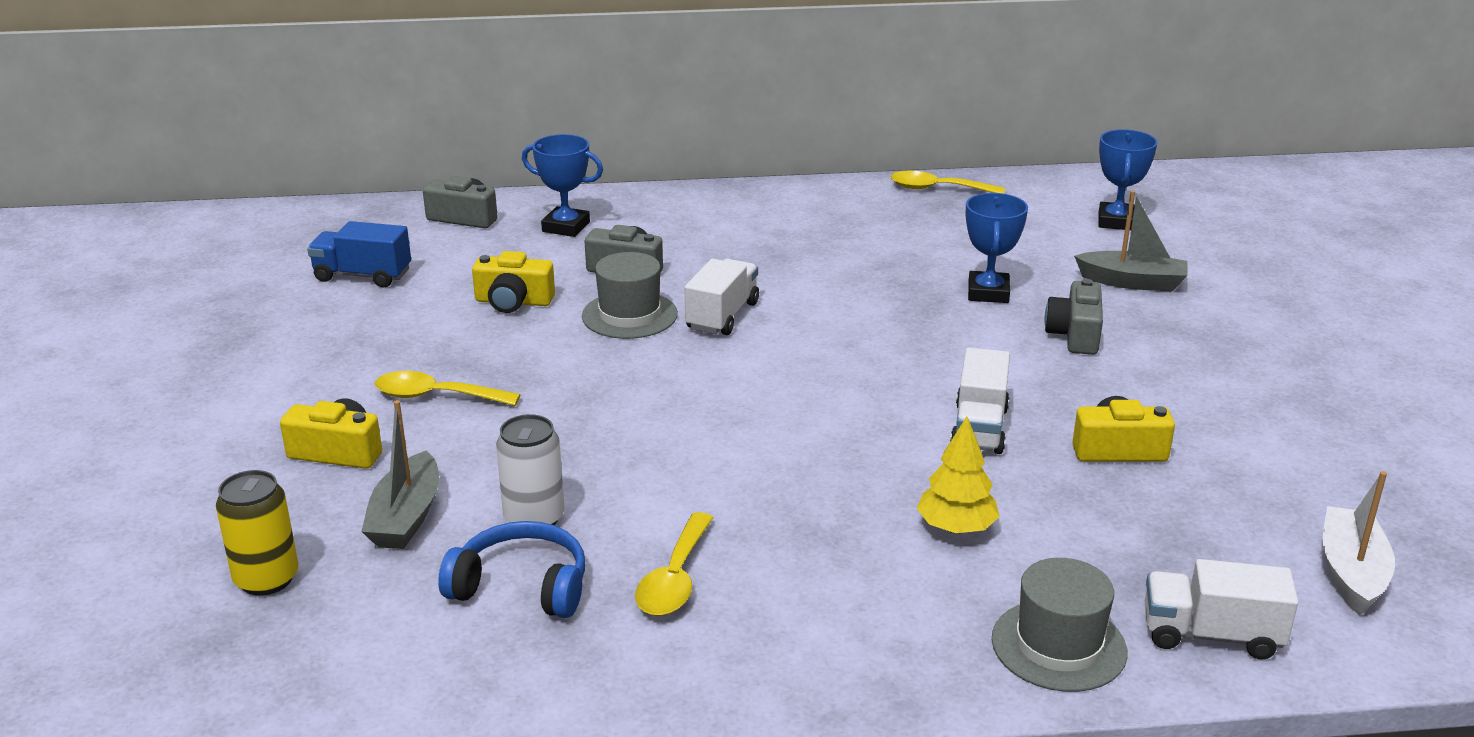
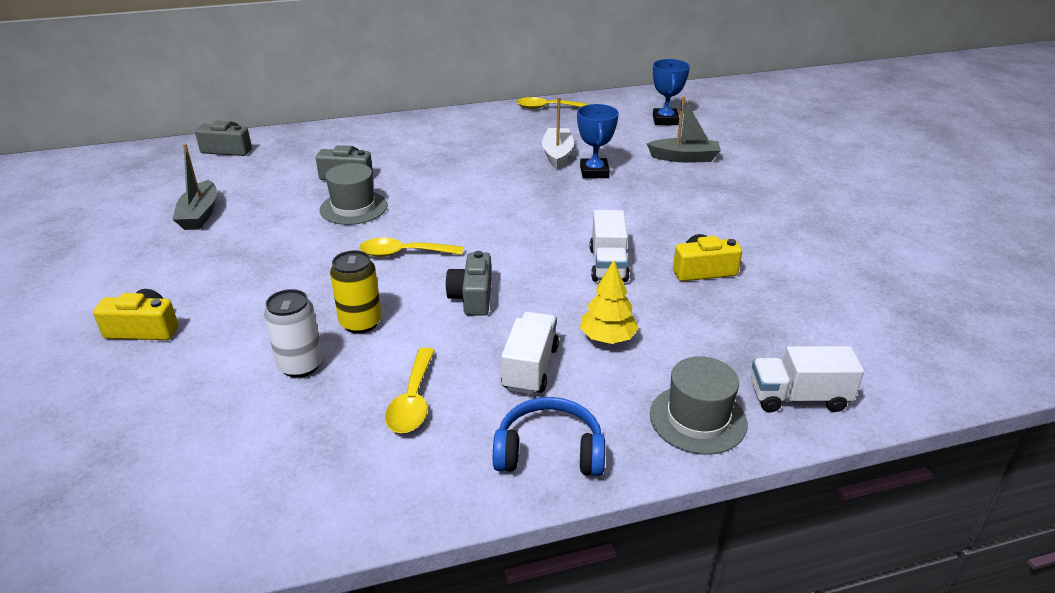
camera: 10 degrees left, 5 degrees up
(266, 579) = (90, 439): yellow can -> yellow can (361, 323)
(363, 276) = (156, 196): blue truck -> none
(406, 517) = (201, 375): grey boat -> grey boat (200, 214)
(437, 396) = (218, 279): yellow spoon -> yellow spoon (404, 253)
(513, 302) = (269, 205): yellow camera -> none
(521, 586) = (296, 421): blue headphones -> blue headphones (549, 451)
(566, 227) = (301, 150): blue trophy -> none
(722, 316) = (419, 203): white truck -> white truck (530, 368)
(1075, 335) = (656, 195): grey camera -> grey camera (472, 297)
(1351, 572) = (875, 341): white boat -> white boat (557, 154)

